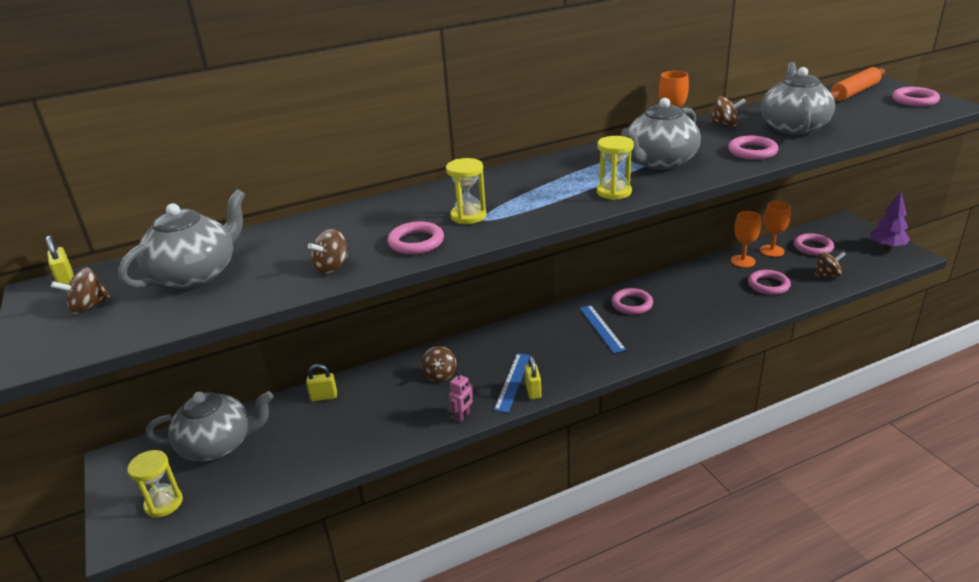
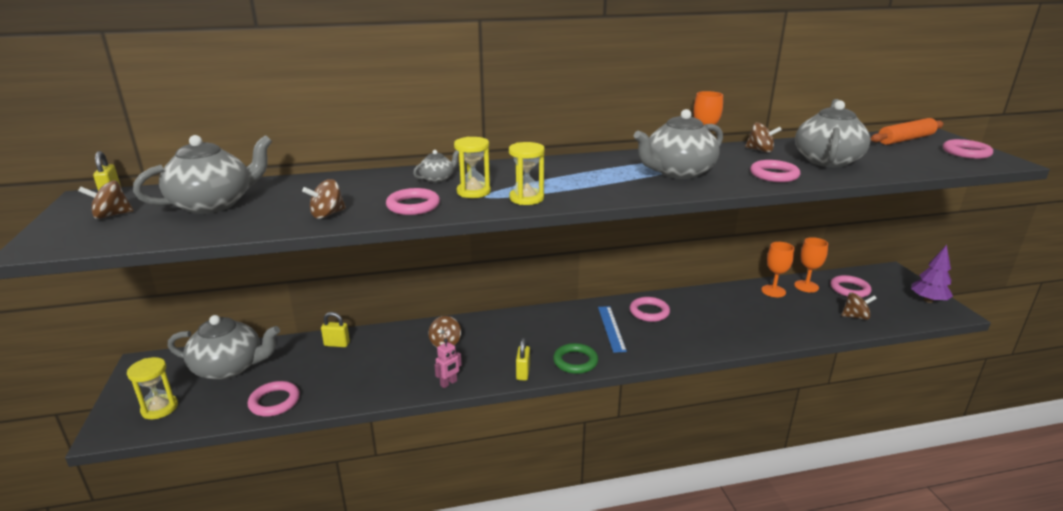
camera: 10 degrees right, 5 degrees down
(420, 206) = (437, 179): none -> grey teapot
(513, 382) = (508, 361): blue ruler -> none
(580, 369) = (575, 361): none -> green ring
(614, 192) = (619, 190): yellow hourglass -> yellow hourglass (526, 198)
(768, 285) = (791, 316): pink ring -> pink ring (274, 402)

